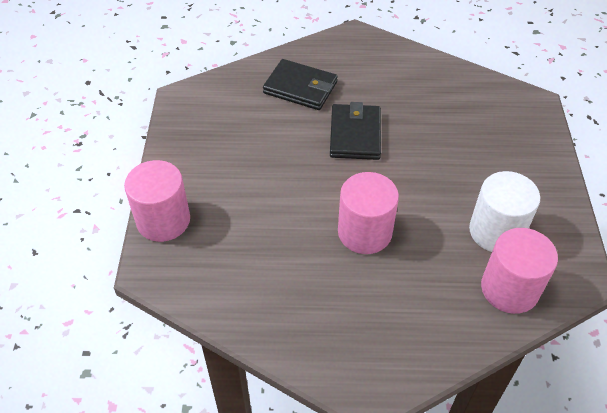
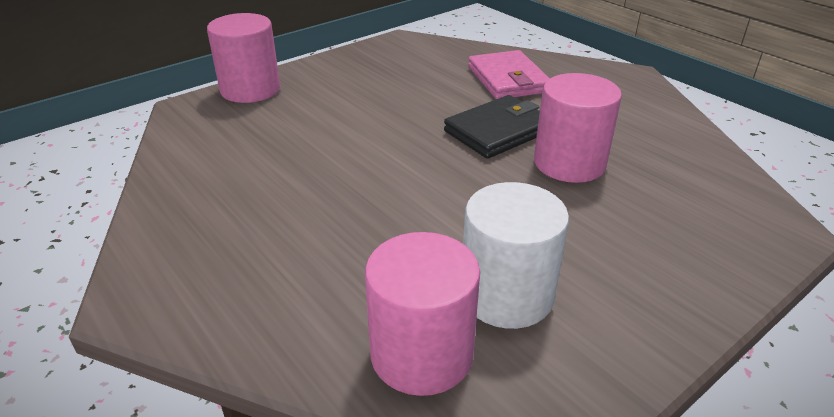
camera: 50 degrees right, 15 degrees down
(300, 88) = (508, 80): black wallet -> pink wallet
(364, 232) = (370, 195): pink cylinder -> pink cylinder (569, 163)

